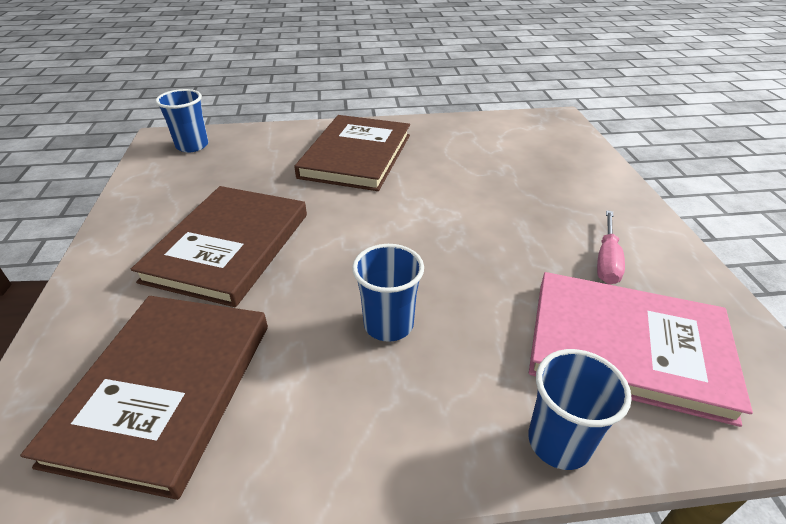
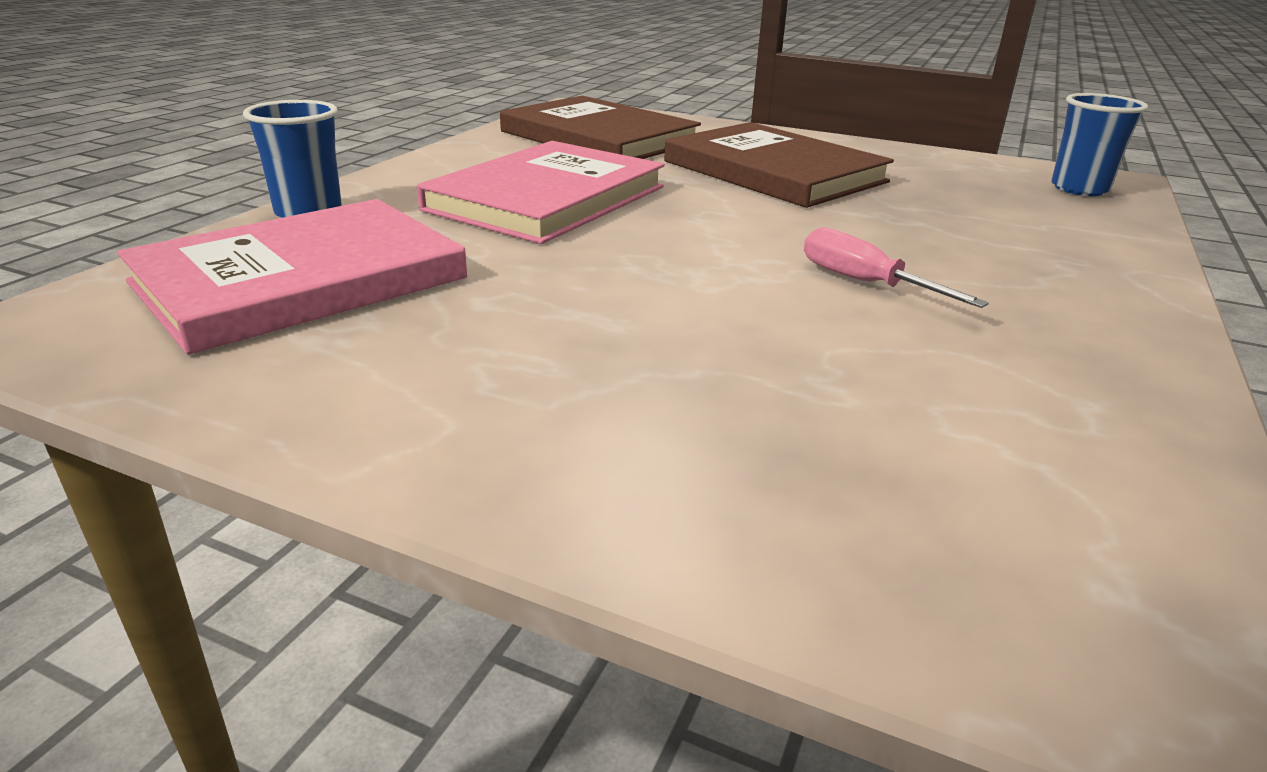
camera: 120 degrees right, 10 degrees down
(356, 156) = (988, 271): brown book -> none
(388, 324) = (547, 198): blue cup -> pink book
(607, 261) = (423, 345): pink screwdriver -> pink screwdriver (864, 283)

